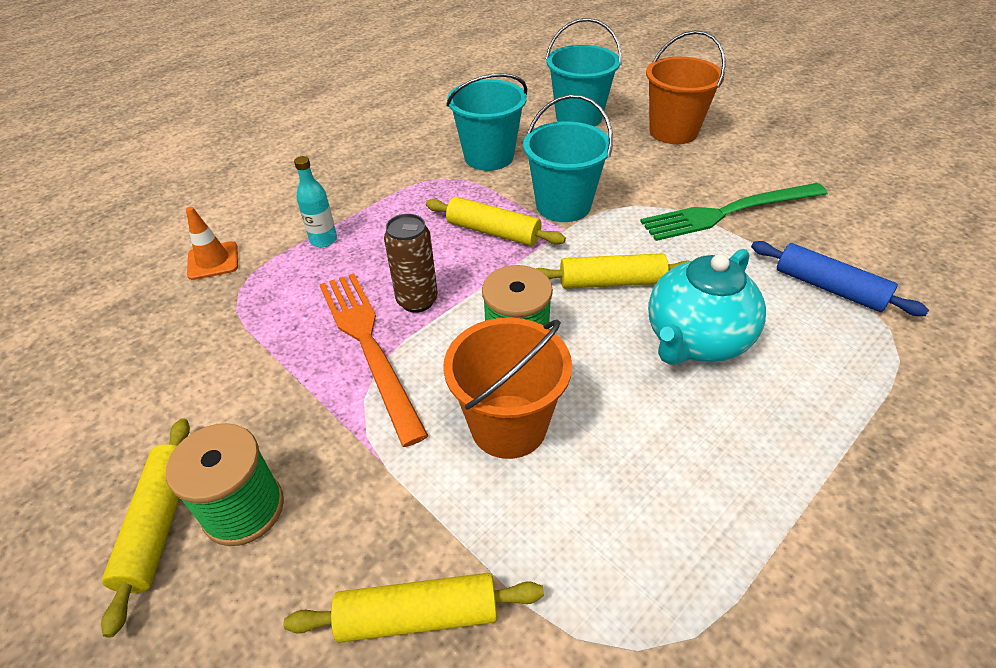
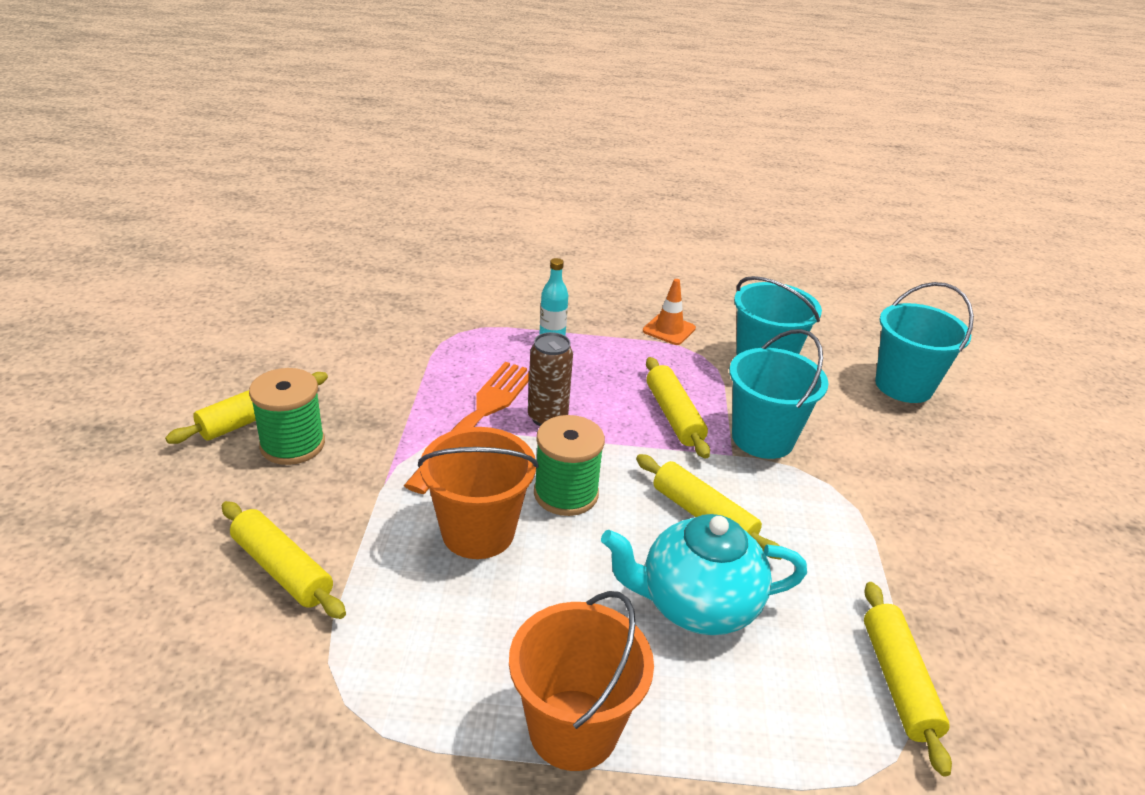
camera: 45 degrees right, 10 degrees down
(213, 261) = (472, 305): orange traffic cone -> orange traffic cone (669, 329)
(673, 132) = (984, 458): orange bucket -> orange bucket (573, 729)
(729, 212) = (912, 554): green fork -> none
(828, 288) = (897, 681): blue rolling pin -> yellow rolling pin

